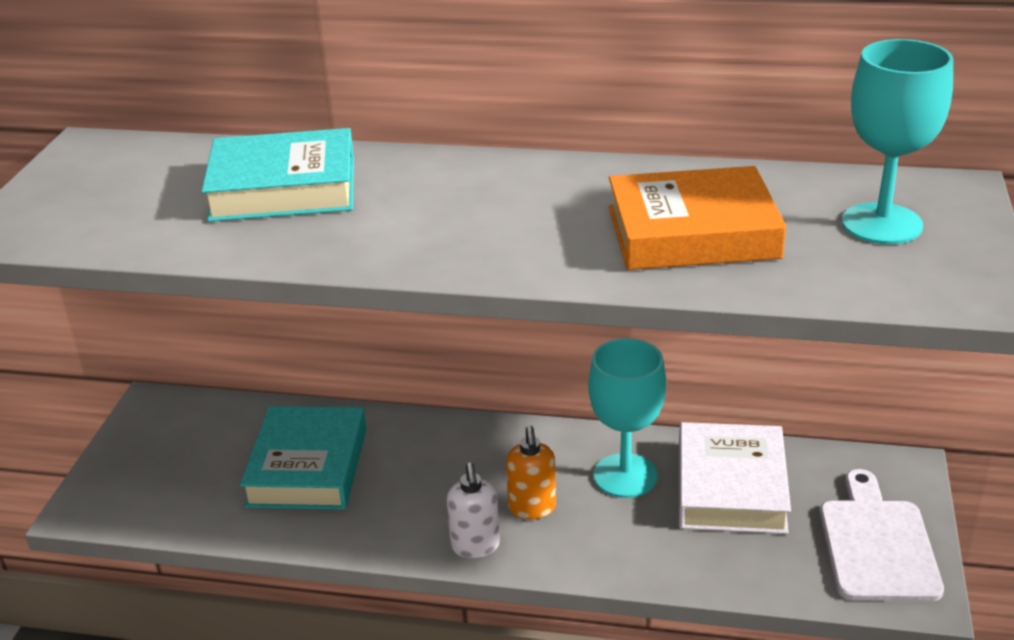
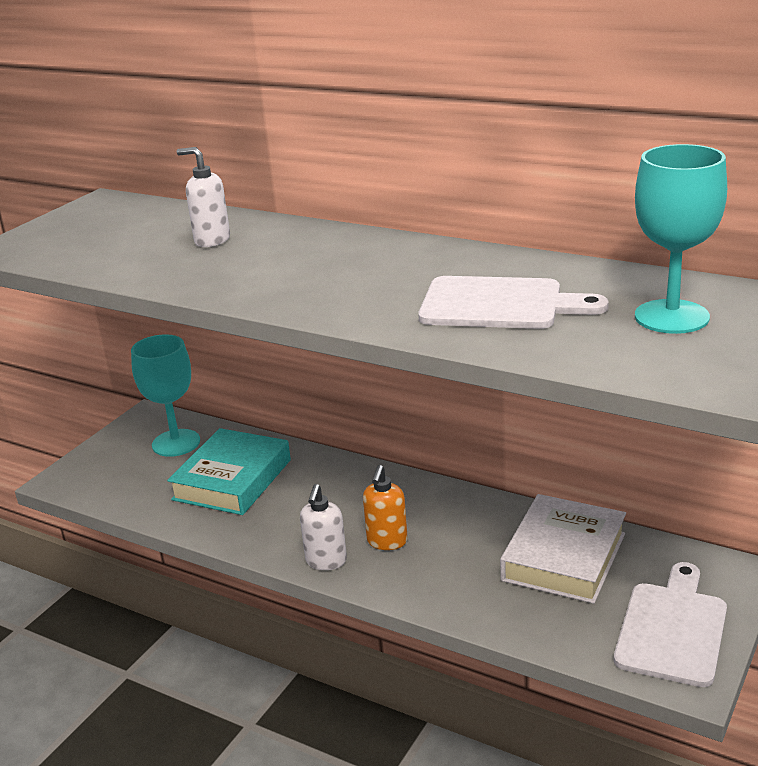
camera: 20 degrees right, 5 degrees down
(283, 188) = (211, 240): turquoise book -> white soap dispenser
(625, 476) = (477, 531): turquoise goblet -> turquoise goblet (176, 443)
(692, 232) = (499, 304): orange book -> white cutting board

